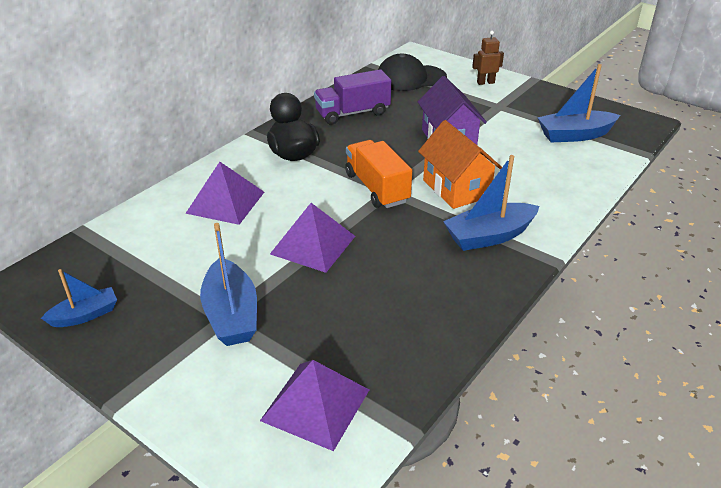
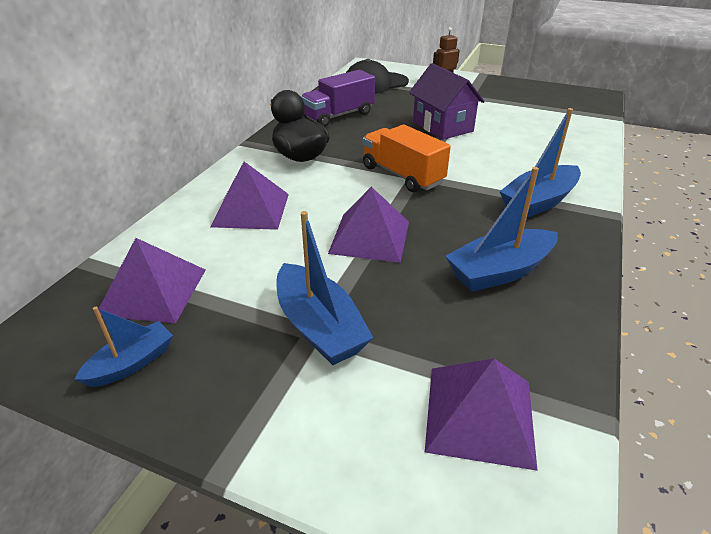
camera: 15 degrees left, 0 degrees up
(120, 262) = (153, 291): none -> purple pyramid
(456, 188) = (478, 165): orange house -> none
(574, 135) = (549, 111): blue boat -> blue boat (499, 271)

